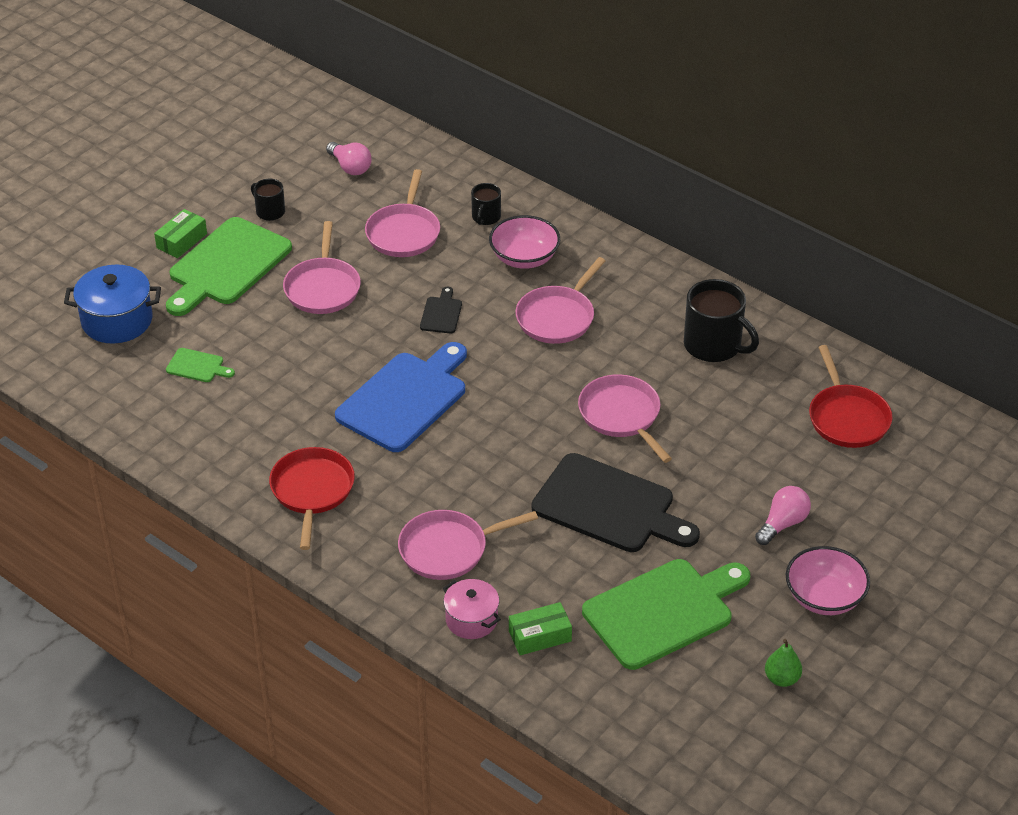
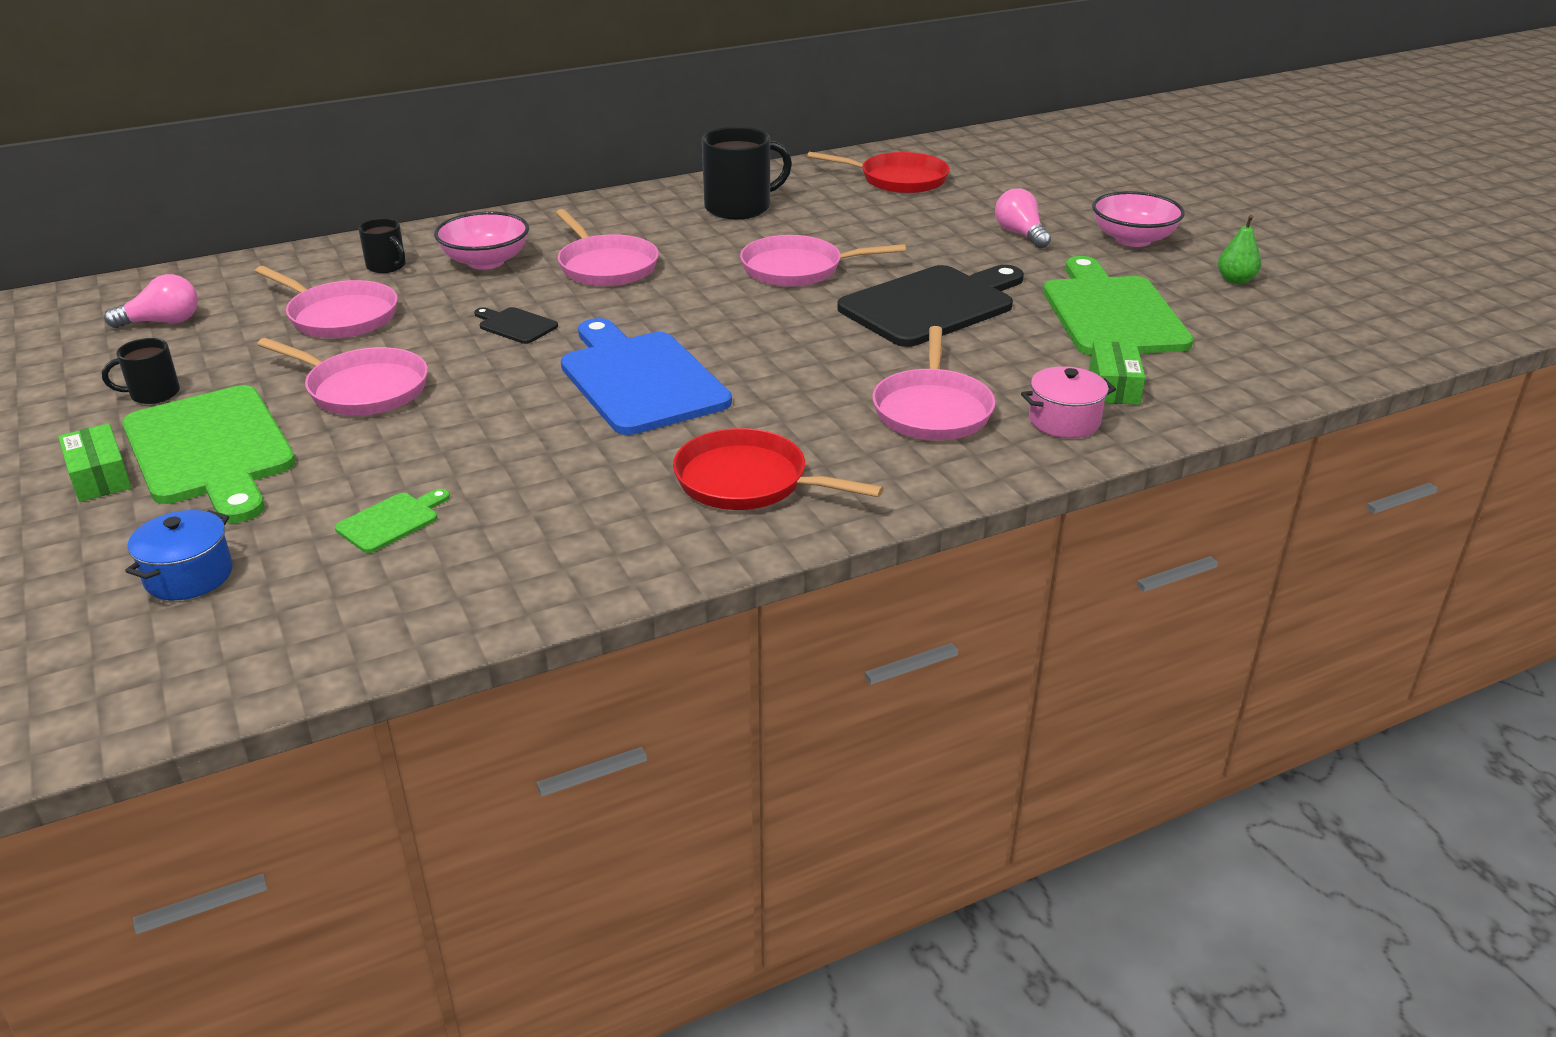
camera: 65 degrees left, 10 degrees down
(117, 320) = (189, 576): blue pot -> blue pot, size x0.64

